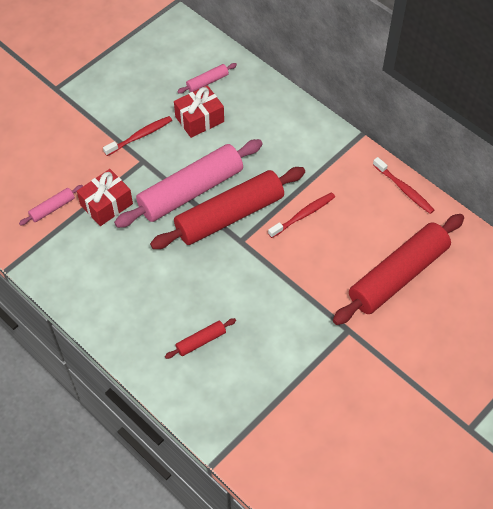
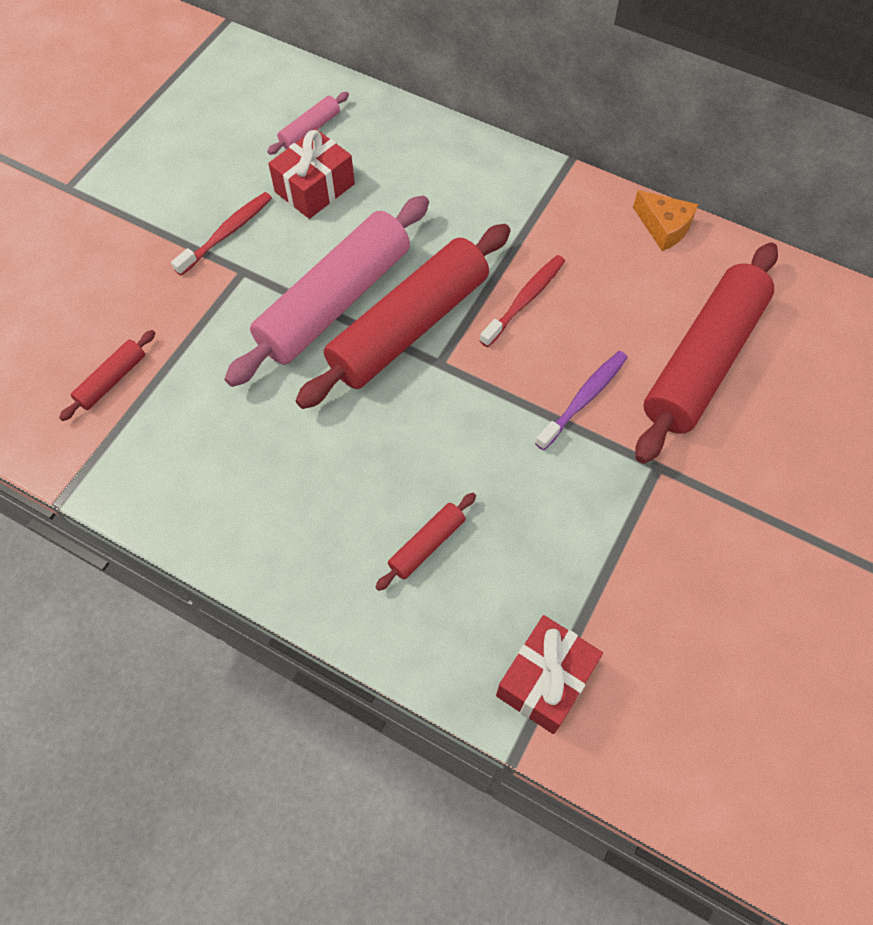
camera: 15 degrees left, 5 degrees up
(52, 208) = (112, 380): pink rolling pin -> red rolling pin
(106, 204) = (202, 353): red gift -> red gift (545, 680)
(318, 281) = (583, 399): none -> purple toothbrush
(404, 189) = (664, 227): red toothbrush -> orange cheese

